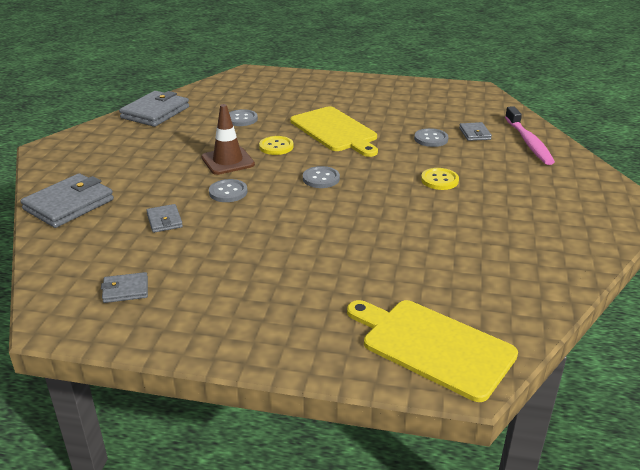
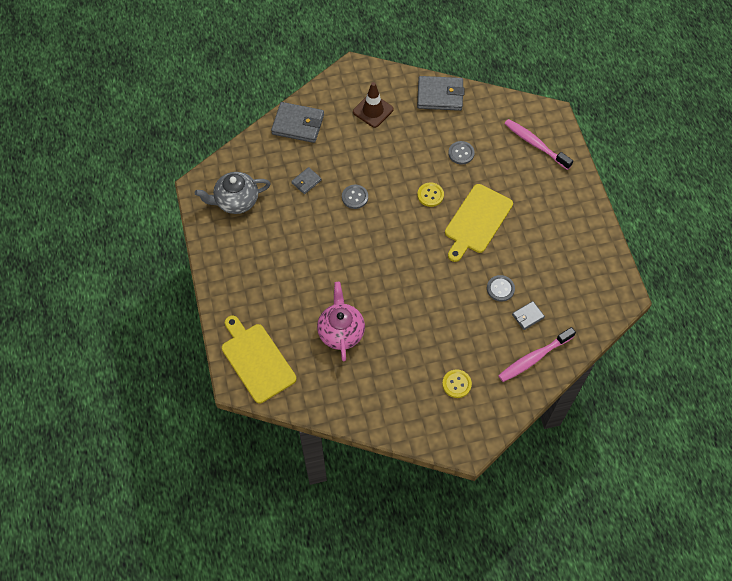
camera: 65 degrees right, 30 degrees up
(125, 290) = (236, 201): grey wallet -> grey teapot
(228, 161) = (394, 177): brown traffic cone -> brown traffic cone (373, 110)
(273, 85) = (535, 144): none -> pink toothbrush
(321, 178) = (400, 241): grey button -> none
(425, 253) = (341, 331): none -> pink teapot
(432, 346) = (256, 360): yellow cutting board -> yellow cutting board turned 45 degrees counterclockwise
(439, 180) = (437, 313): yellow button -> yellow button (456, 384)

